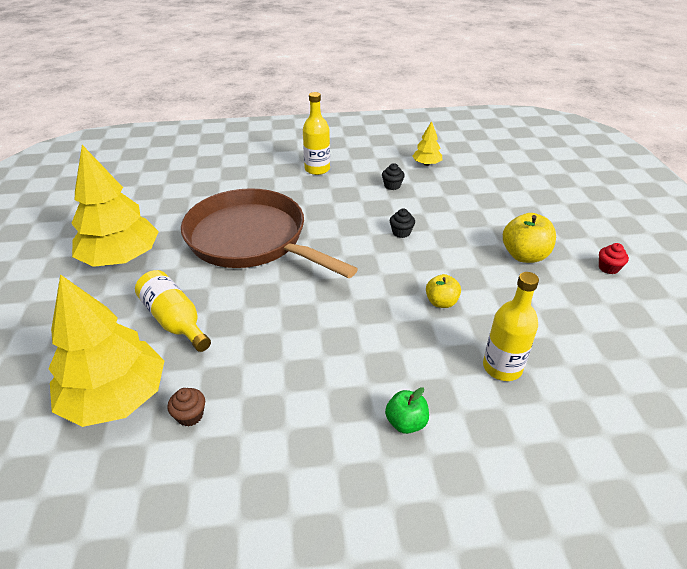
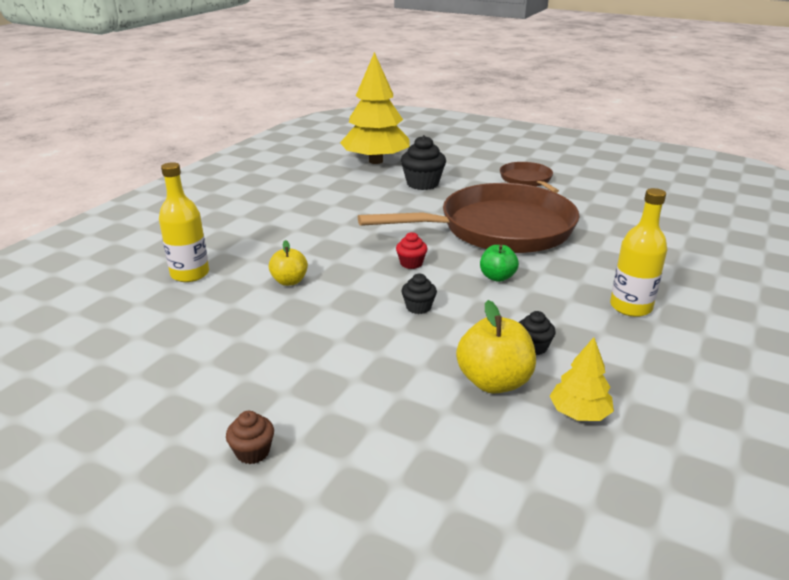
camera: 125 degrees right, 10 degrees down
(121, 258) = (527, 180): yellow tree -> brown pan
(175, 321) = (422, 184): yellow bottle -> black cupcake
(190, 415) = (332, 174): brown cupcake -> brown cupcake (253, 452)
(406, 422) = (221, 223): green apple -> green apple (497, 277)
(524, 255) = (271, 369): yellow apple -> yellow apple (494, 382)
(608, 268) = (157, 423): red cupcake -> red cupcake (411, 263)

